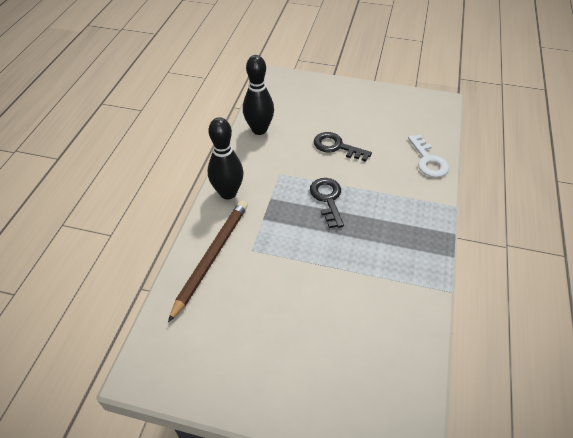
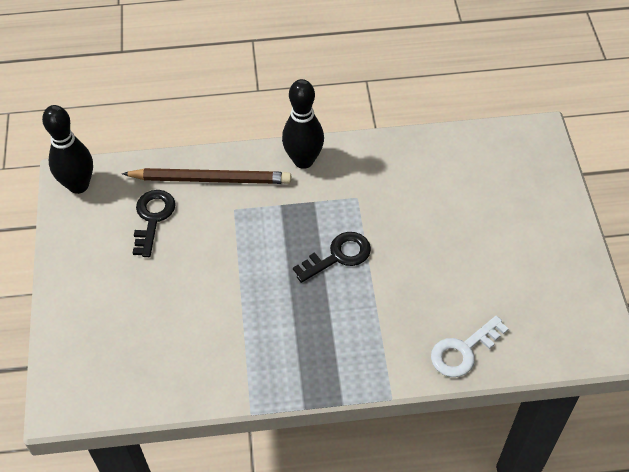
camera: 70 degrees right, 5 degrees up
(259, 130) = (422, 152): black bowling pin -> black bowling pin (78, 185)
(336, 147) = (435, 241): black key -> black key (153, 218)

